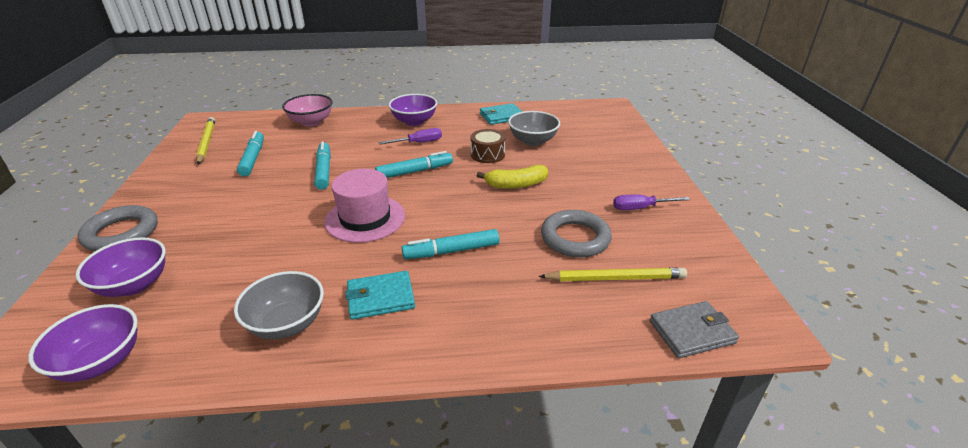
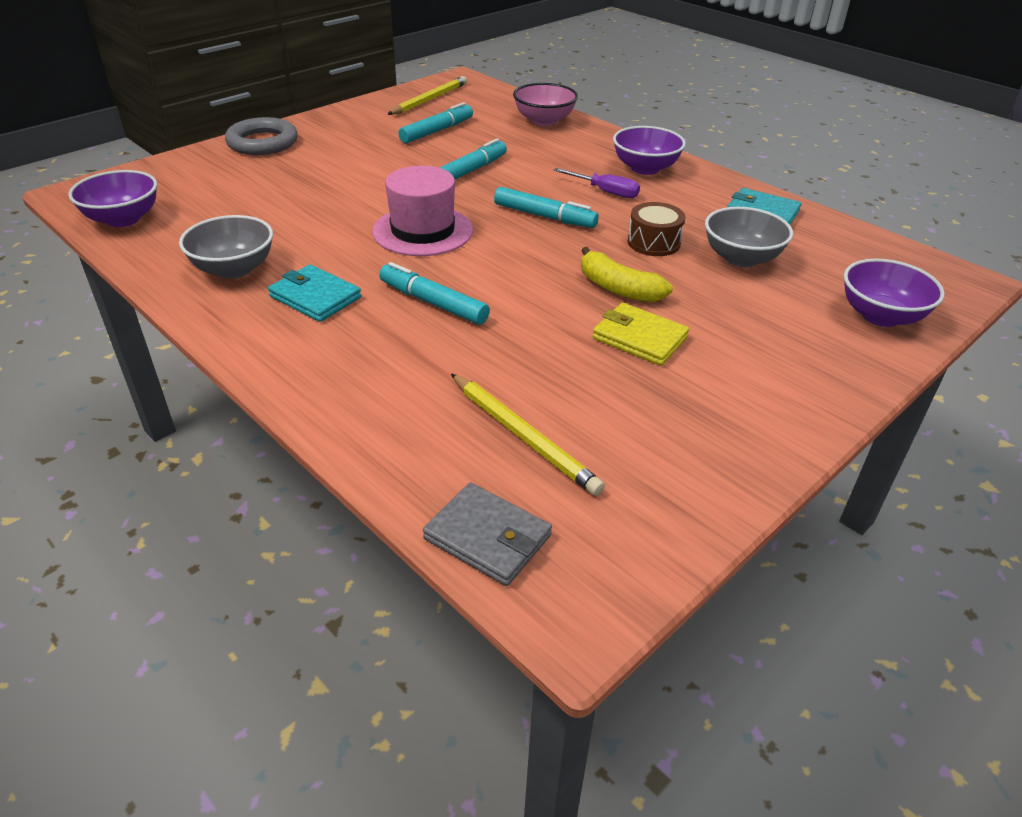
camera: 50 degrees right, 5 degrees up
(134, 285) = (211, 183): purple bowl -> purple bowl (880, 316)
(566, 200) = (639, 338): none -> yellow wallet
(575, 238) = (566, 375): grey ring -> none
(640, 208) = (712, 404): purple screwdriver -> none

